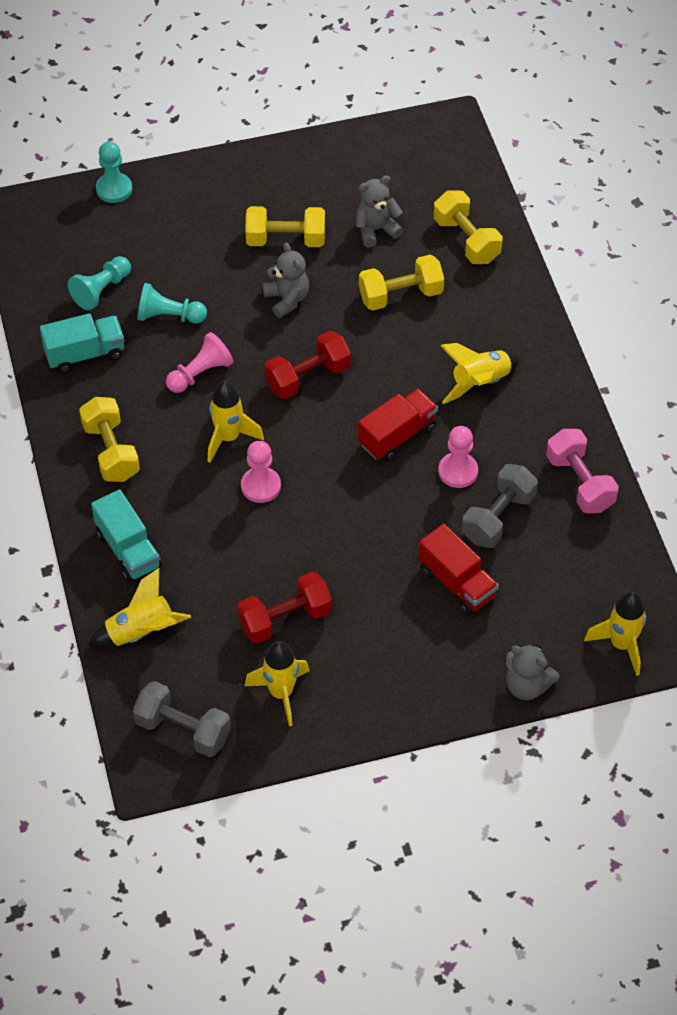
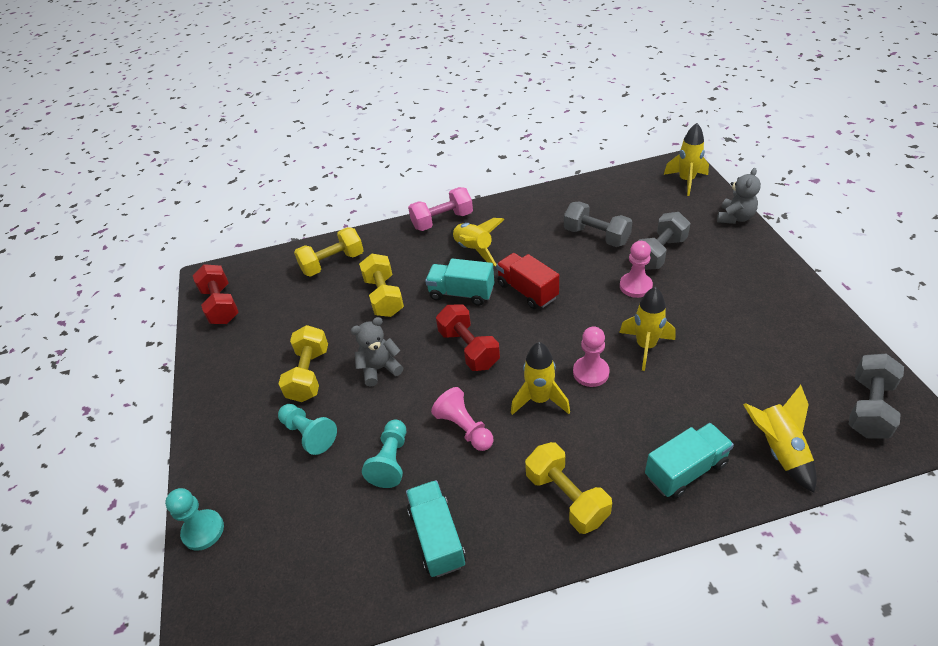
camera: 85 degrees left, 10 degrees down
(101, 290) = (348, 529): turquoise pawn -> turquoise pawn (309, 434)
(111, 451) = (566, 497): yellow dumbbell -> yellow dumbbell turned 75 degrees clockwise
(281, 693) = (799, 344): yellow rocket -> yellow rocket (645, 346)
(285, 619) = (725, 347): red dumbbell -> red dumbbell (221, 305)
(376, 230) = (310, 315): grey teddy bear -> none
(399, 370) = (461, 293): none -> turquoise truck
(457, 583) = (659, 253): red truck -> grey dumbbell
(458, 471) = (558, 257): pink pawn -> pink pawn (635, 286)
(579, 483) = (559, 202): pink dumbbell -> pink dumbbell (442, 221)

